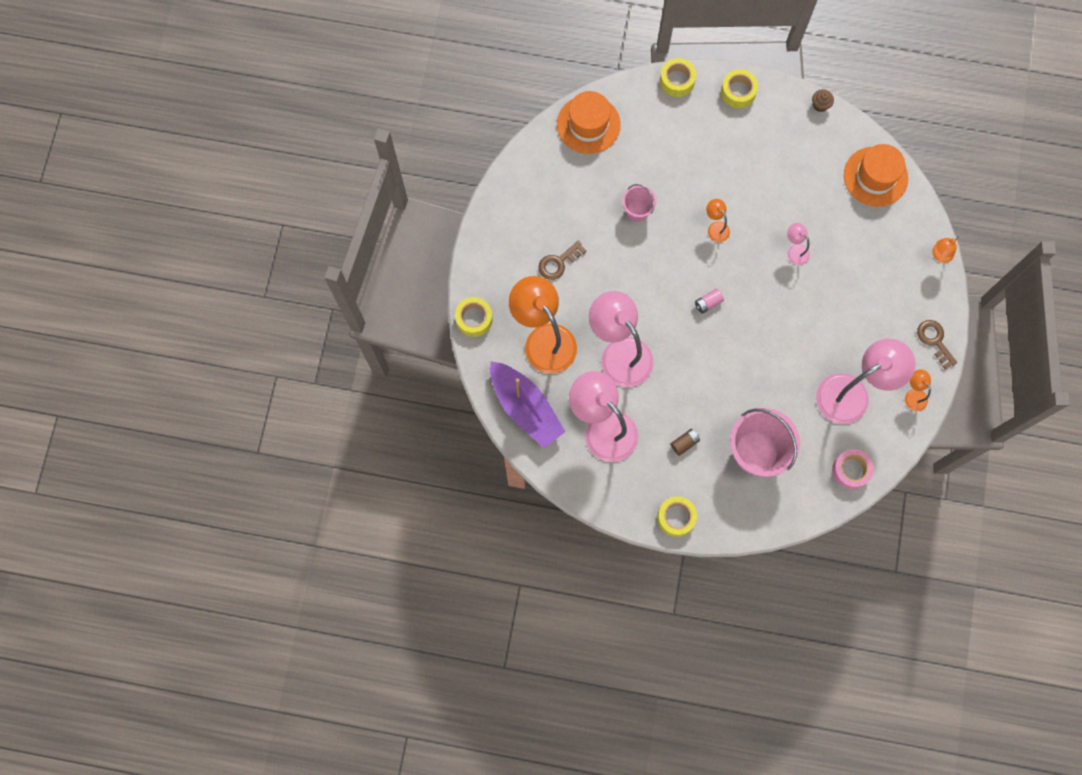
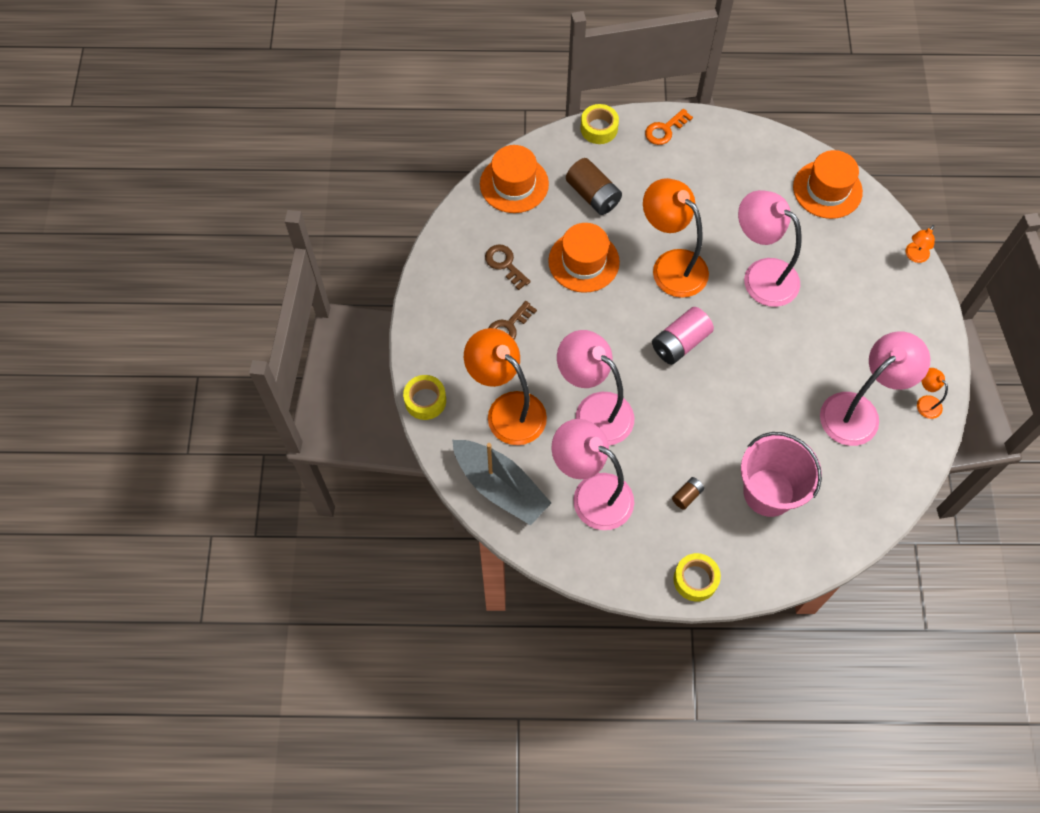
camera: 10 degrees left, 10 degrees down
(525, 408) = (500, 487): purple boat -> grey boat
(637, 211) = (583, 261): pink bucket -> orange hat
(658, 147) = (593, 195): none -> brown battery
(708, 303) = (680, 343): pink battery -> pink battery, size x1.96
(715, 228) = (671, 265): orange lamp -> orange lamp, size x2.29
(738, 92) = (665, 130): yellow tape -> orange key
(795, 251) = (761, 275): pink lamp -> pink lamp, size x2.29
(820, 105) = (753, 130): brown cupcake -> none
(851, 470) = (878, 494): pink tape -> none
(934, 340) = (932, 342): brown key -> brown key (505, 264)

